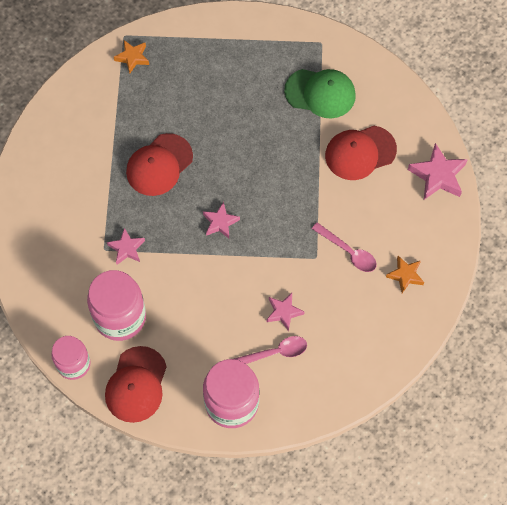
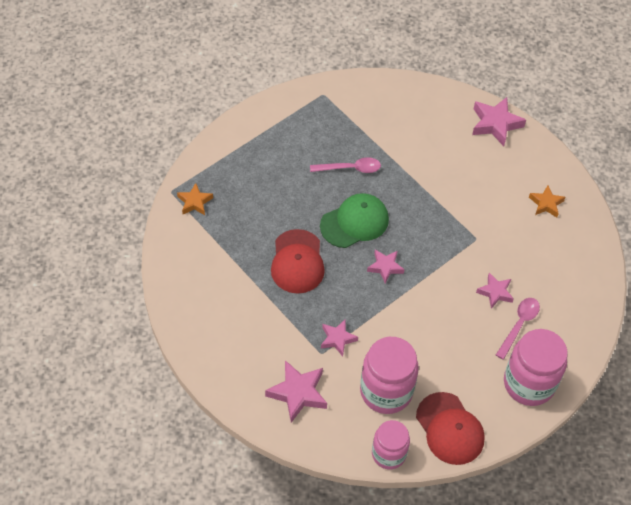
camera: 45 degrees left, 10 degrees down
(57, 265) = (298, 393): none -> pink star
(320, 93) = (359, 128): green cap -> green cap (354, 222)
(348, 252) = (493, 218): pink spoon -> pink spoon (350, 168)
(360, 153) = (429, 147): red cap -> none

